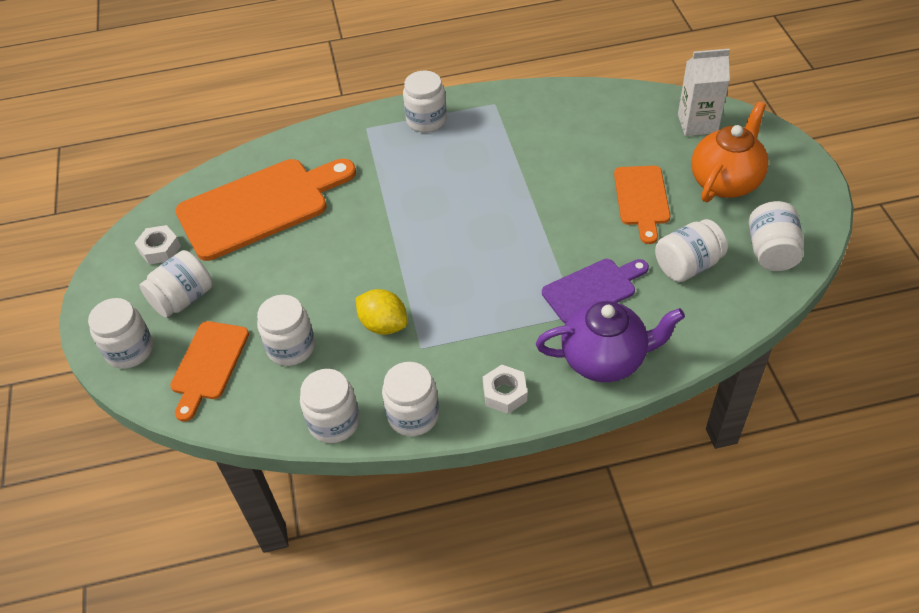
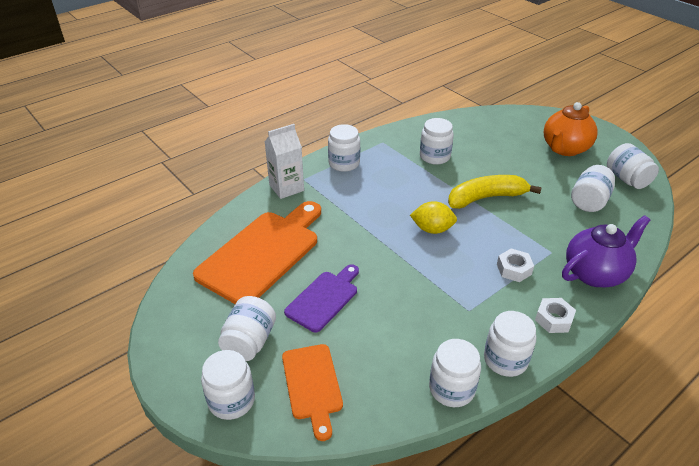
camera: 30 degrees left, 10 degrees down
(160, 249) = (199, 311): white nut -> white nut (514, 269)
(291, 347) = (371, 346): white jar -> white jar (435, 156)
(383, 325) = (428, 304): yellow lemon -> yellow lemon (432, 229)
(558, 219) = (486, 198): none -> yellow banana
(593, 289) = (547, 233): purple cutting board -> purple cutting board (324, 298)
(642, 199) = (526, 172): orange cutting board -> none
(697, 124) = (518, 122): white carton -> white carton (286, 188)
(725, 181) = (564, 149): orange teapot -> orange teapot turned 150 degrees counterclockwise

